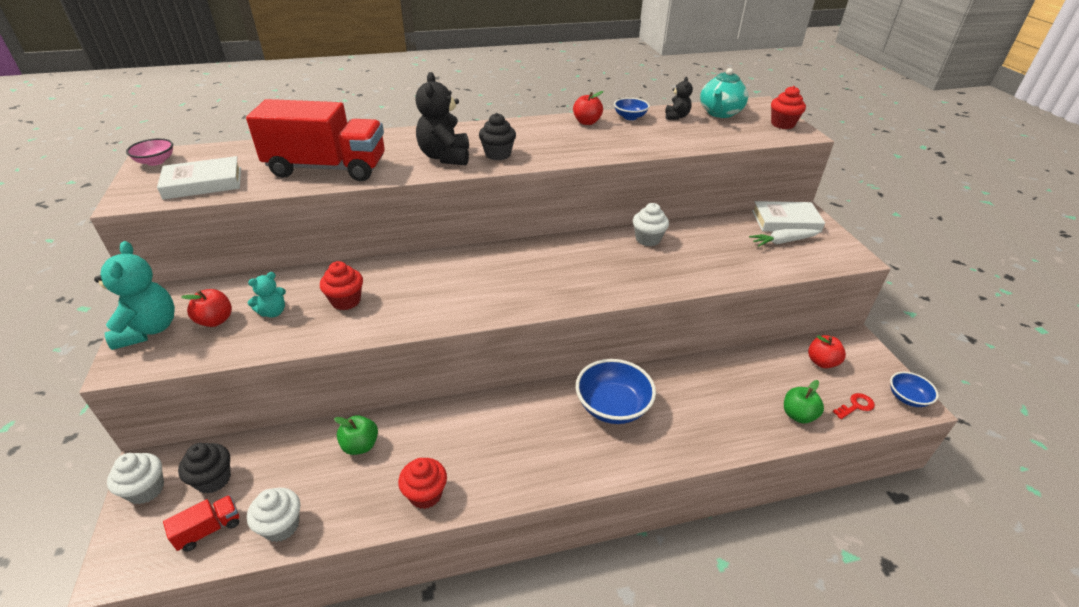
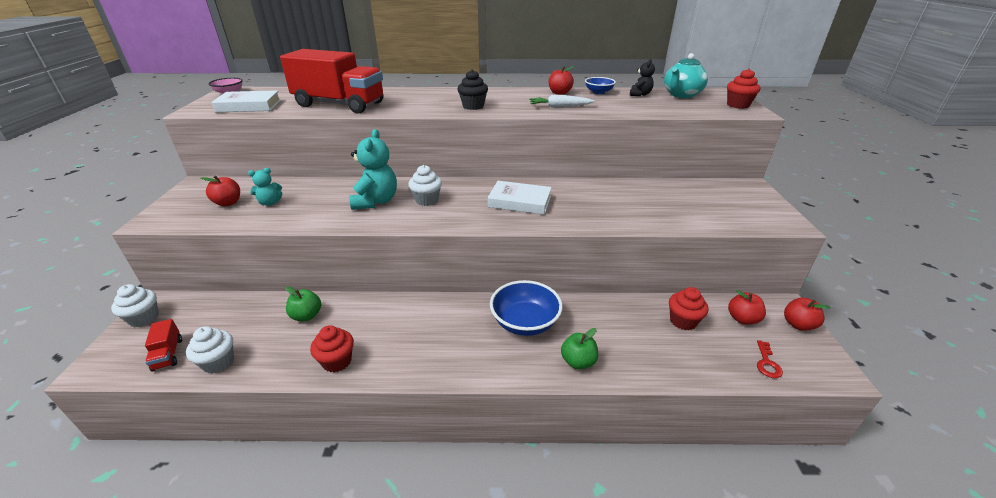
camera: 15 degrees right, 5 degrees down
(148, 330) = (181, 203): turquoise teddy bear -> turquoise teddy bear (375, 201)
(209, 529) = (168, 354): red truck -> red truck turned 90 degrees clockwise
(213, 479) = (191, 320): black cupcake -> none
(346, 301) = (326, 202): red cupcake -> red cupcake (683, 321)
(445, 157) = (431, 105): black teddy bear -> none
(648, 239) = (592, 189): white cupcake -> white cupcake (427, 200)
(783, 242) = (719, 204): white carrot -> white carrot (559, 107)
(785, 221) = (728, 189): white book -> white book (519, 201)
(798, 415) = (702, 360): green apple -> green apple (578, 361)
(856, 406) = (767, 363): red key -> red key turned 120 degrees clockwise
(872, 359) = (798, 324): none -> red apple
(907, 398) = (827, 365): blue bowl -> none

